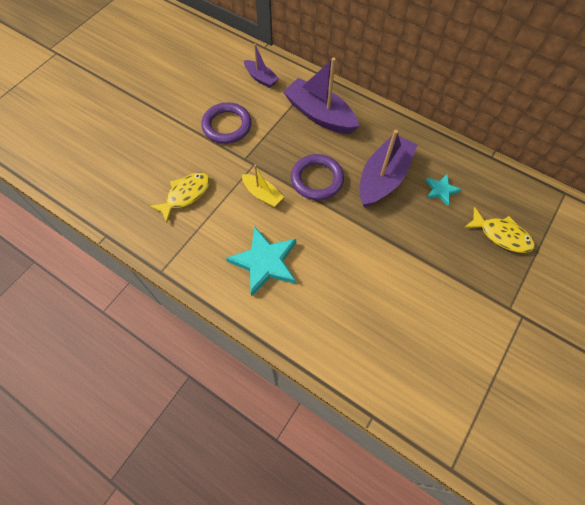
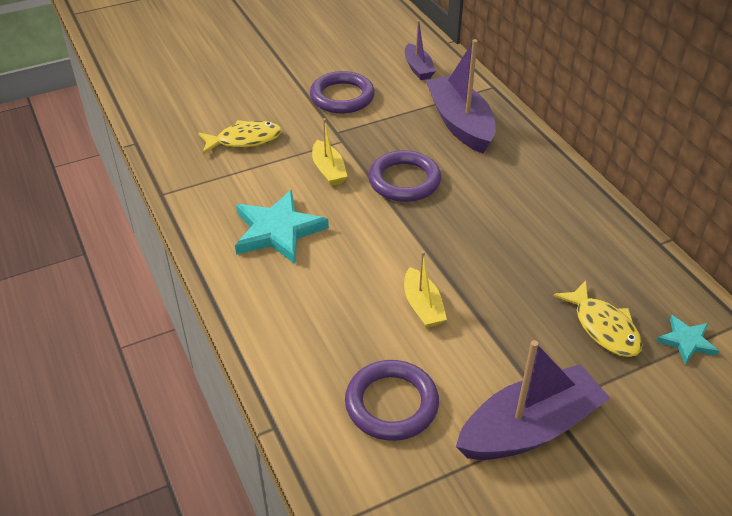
camera: 30 degrees right, 20 degrees down
(383, 178) = (489, 209): purple boat -> purple boat (529, 428)
(395, 274) = (422, 306): none -> yellow boat
(427, 358) = (391, 404): none -> purple ring
(441, 190) = (556, 250): turquoise star -> turquoise star (686, 341)

